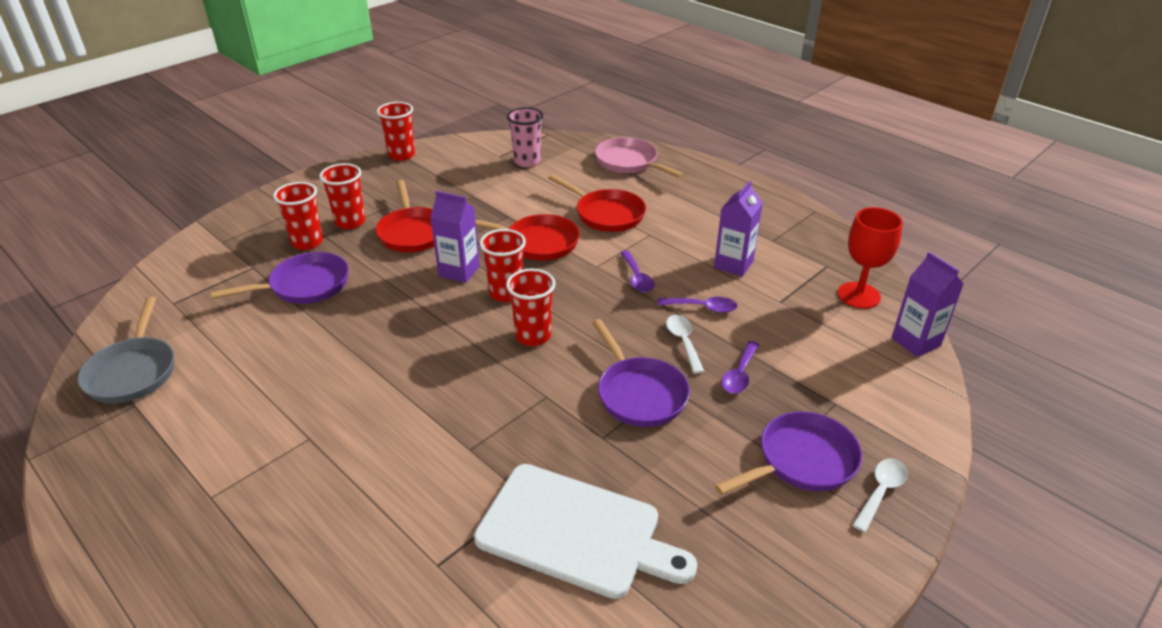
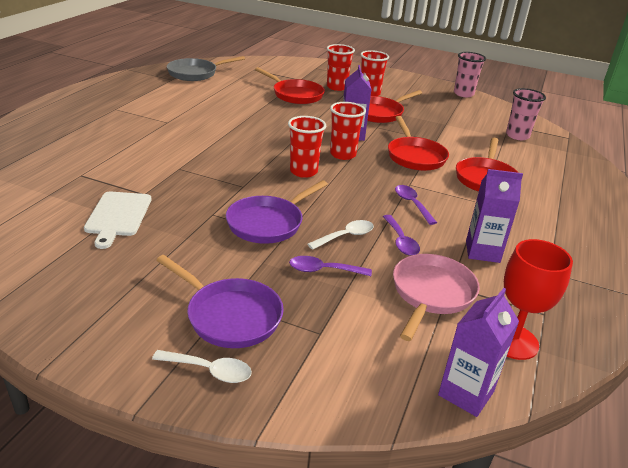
camera: 65 degrees right, 5 degrees down
(305, 285) = (295, 95): purple pan -> red pan
(401, 155) = (463, 94): red cup -> pink cup
(576, 531) = (118, 216): white cutting board -> white cutting board, size x0.63
(629, 162) = (579, 178): pink pan -> pink pan (431, 294)
(637, 278) = (412, 204): purple spoon -> purple spoon turned 105 degrees clockwise

